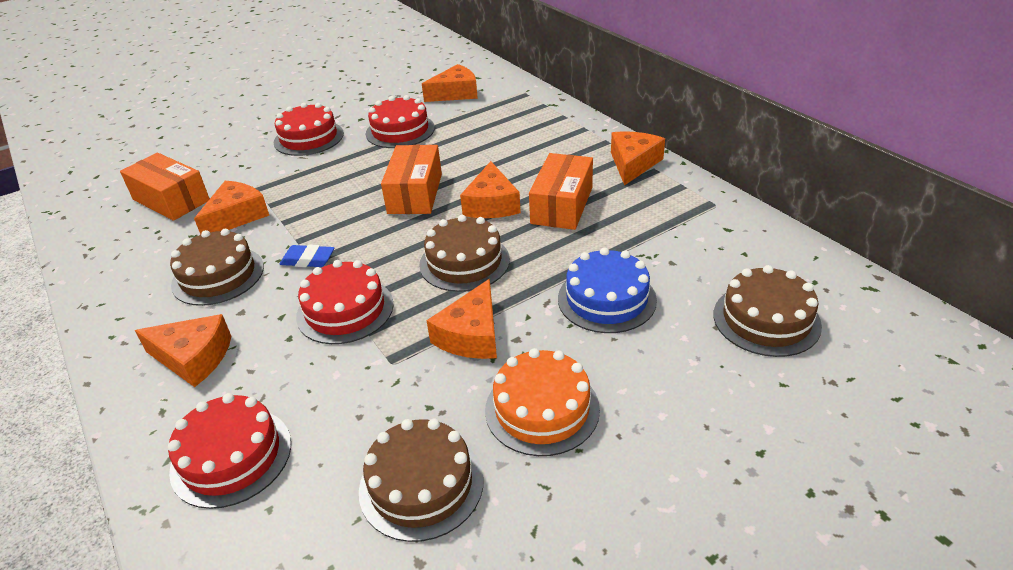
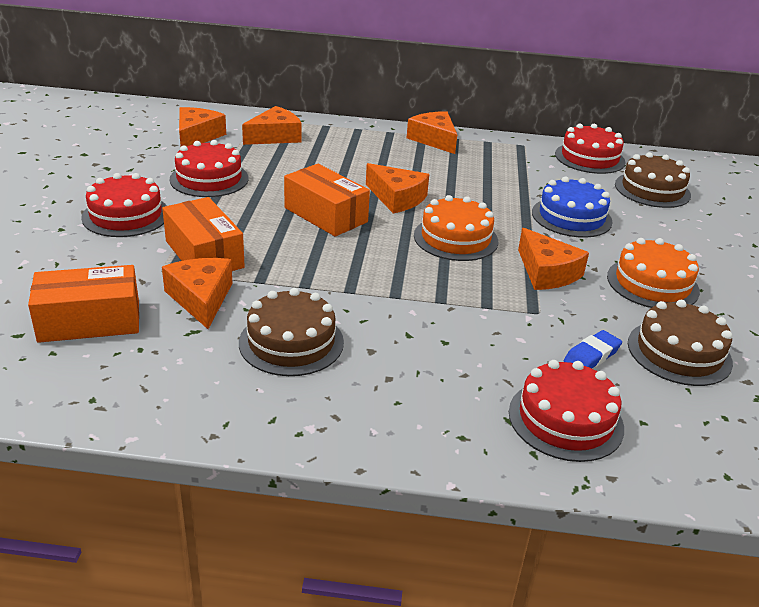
camera: 55 degrees left, 5 degrees down
(193, 358) = (406, 396): orange cheese -> orange cheese (275, 136)
(308, 260) = (343, 293): blue eraser -> blue eraser (591, 356)
(345, 310) = (444, 305): red cake -> red cake (589, 158)
(464, 262) = (455, 238): brown cake -> orange cake
(562, 205) = (443, 180): orange box -> orange box (204, 254)

